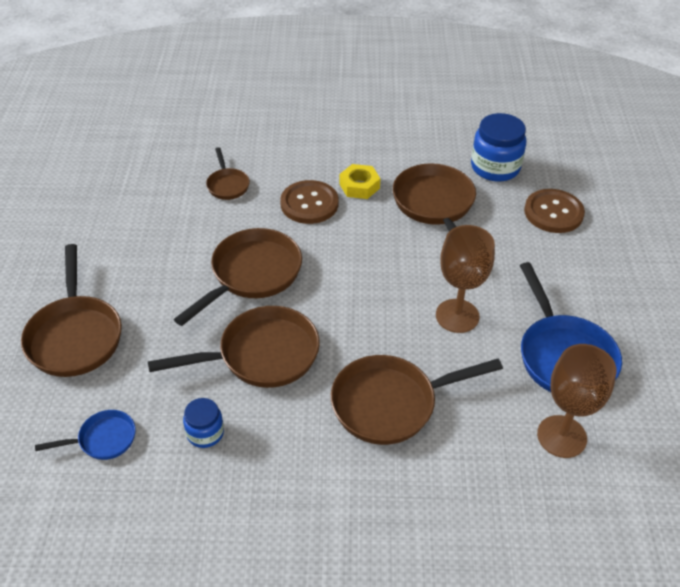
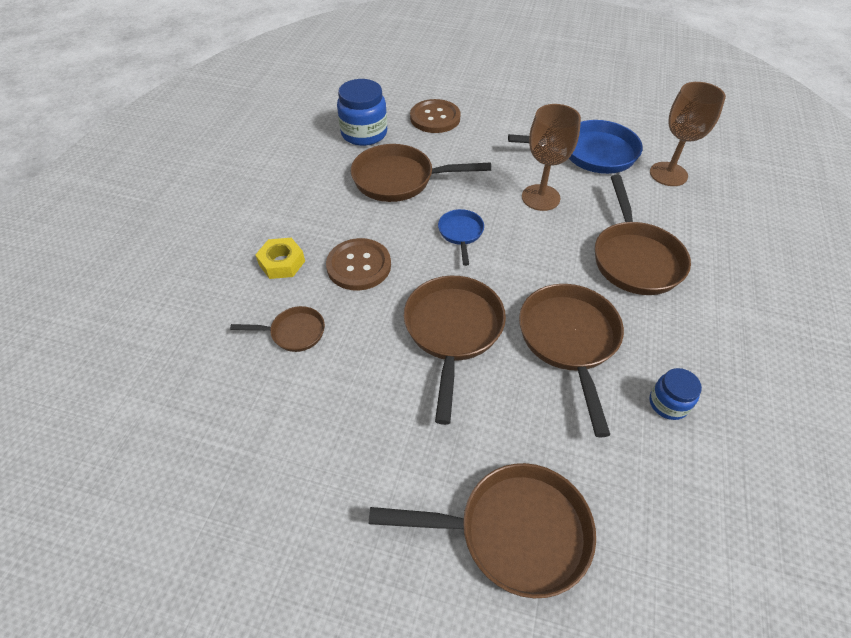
camera: 75 degrees left, 5 degrees up
(103, 439) = (679, 507): blue pan -> blue pan (461, 233)
(252, 275) = (453, 331): brown pan -> brown pan turned 45 degrees clockwise
(359, 186) = (348, 223): yellow nut -> yellow nut (282, 263)

